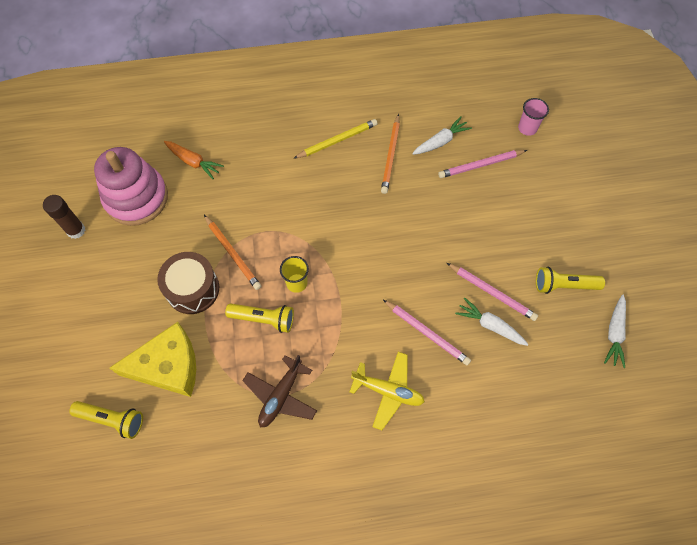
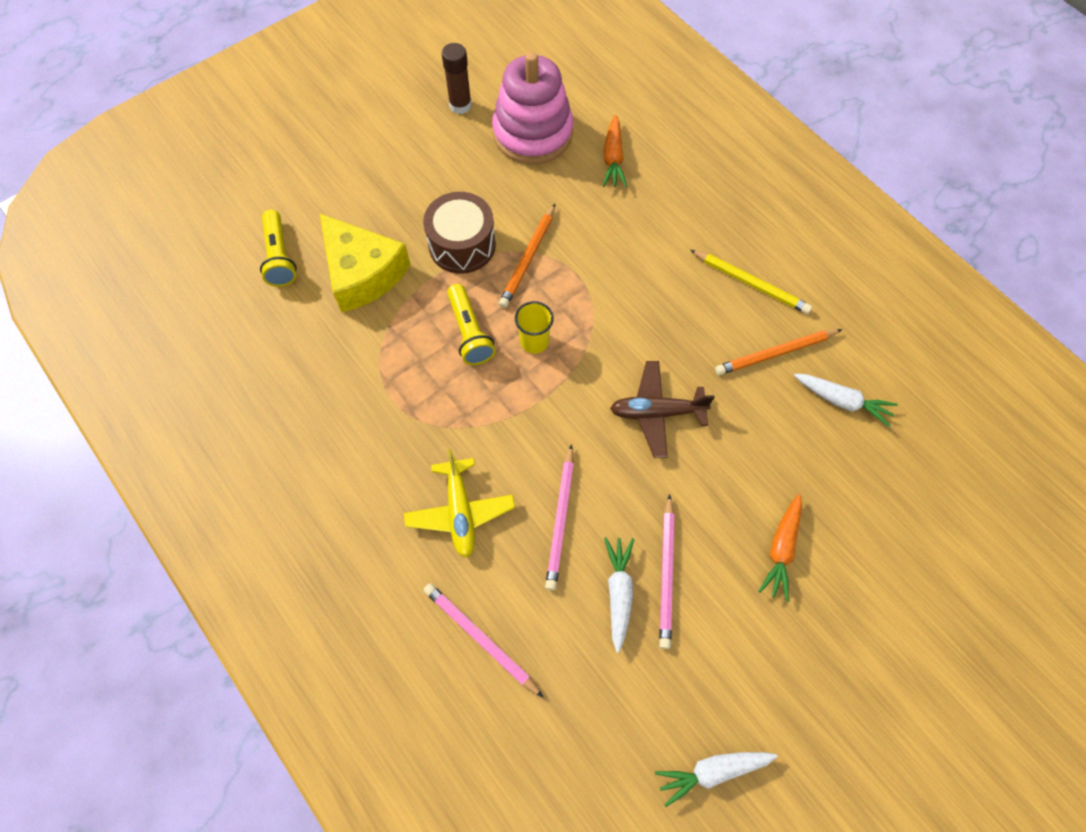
camera: 60 degrees right, 0 degrees up
(281, 396) = (391, 399): brown plane -> brown plane (657, 412)
(480, 165) = (844, 468): pink pencil -> pink pencil (480, 638)
(510, 225) = (781, 549): none -> orange carrot
(527, 128) = (951, 501): pink cup -> none
(564, 285) = (740, 665): yellow flashlight -> none

